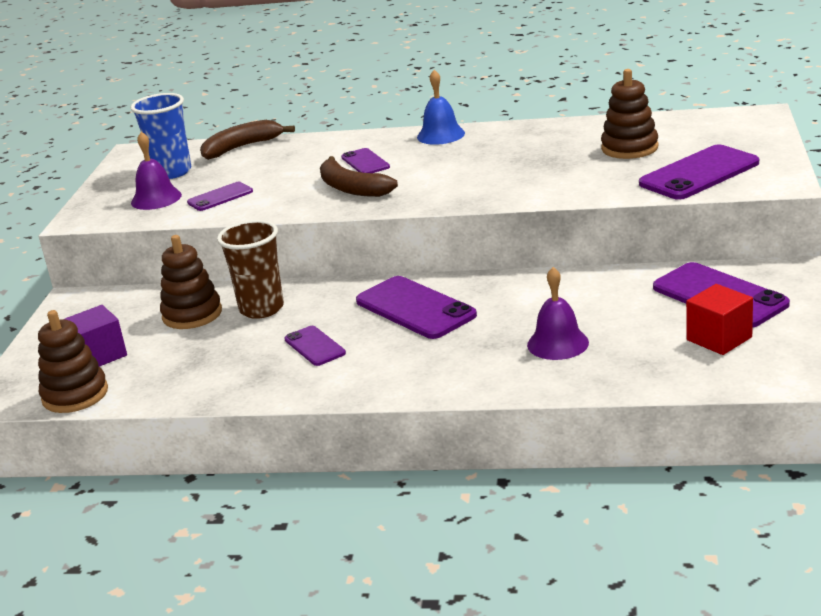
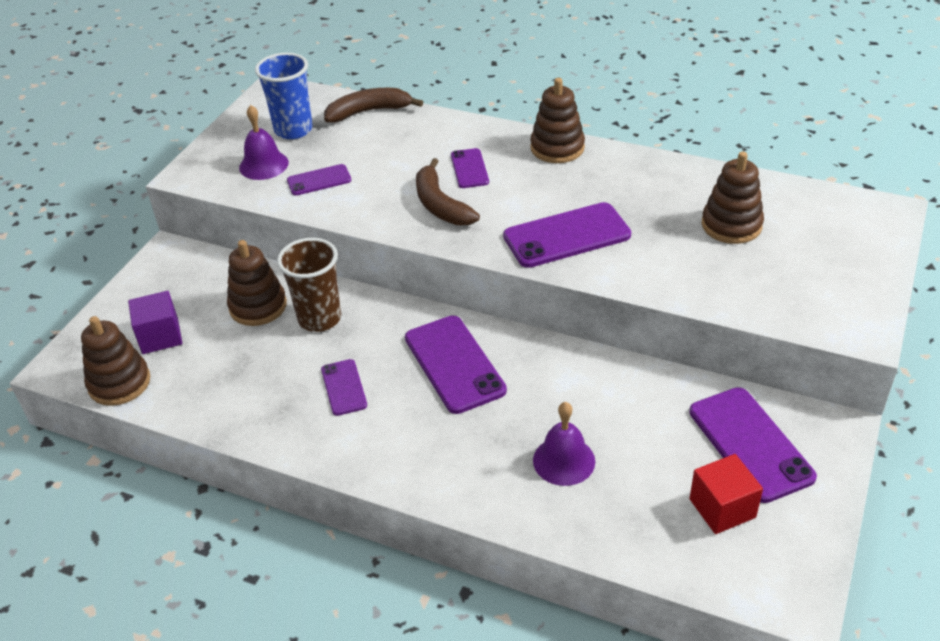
camera: 15 degrees right, 15 degrees up
(441, 135) = (557, 148): blue bell -> brown stacking toy
(699, 173) = (783, 288): purple phone -> purple phone (566, 236)

